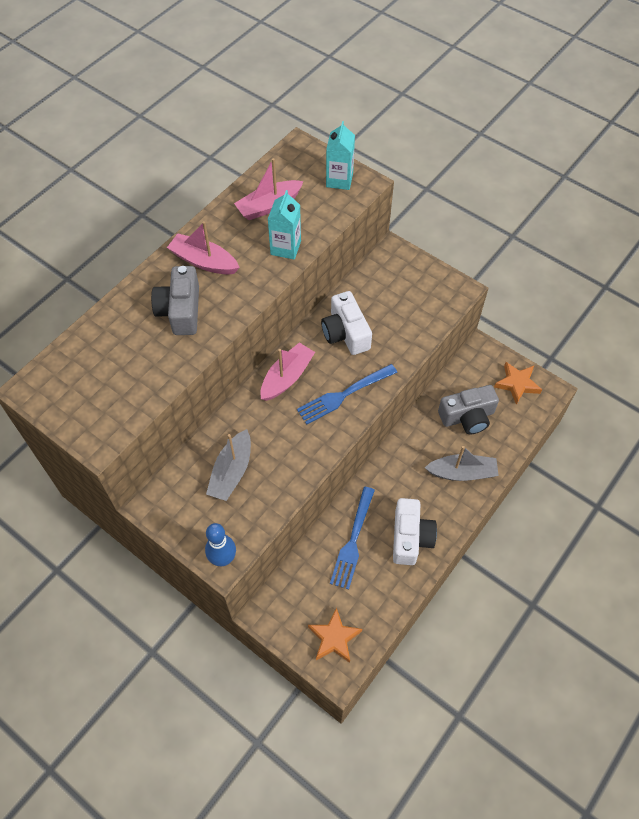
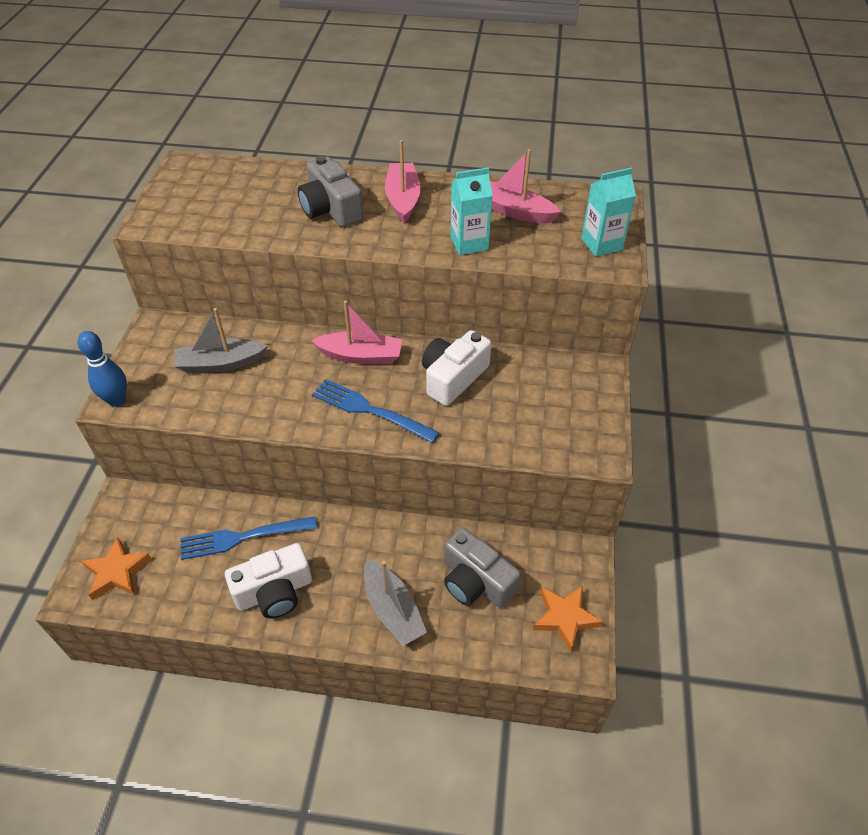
camera: 60 degrees right, 10 degrees down
(180, 310) = (331, 209): grey camera -> grey camera turned 90 degrees counterclockwise

